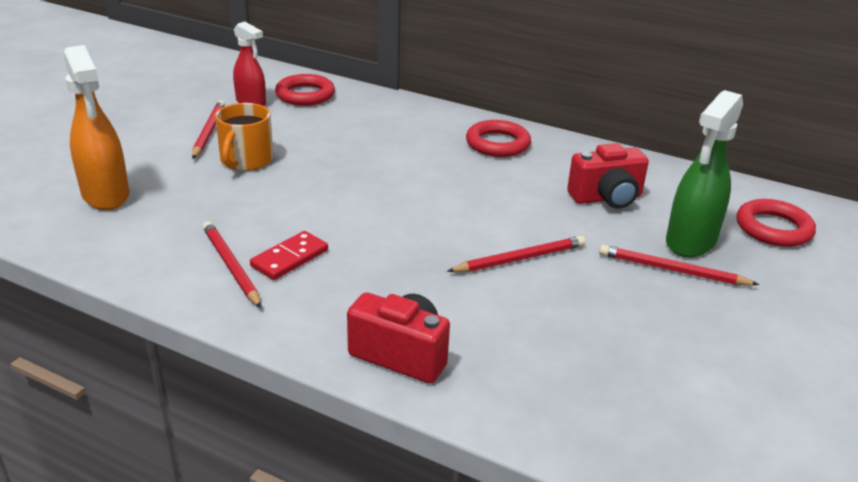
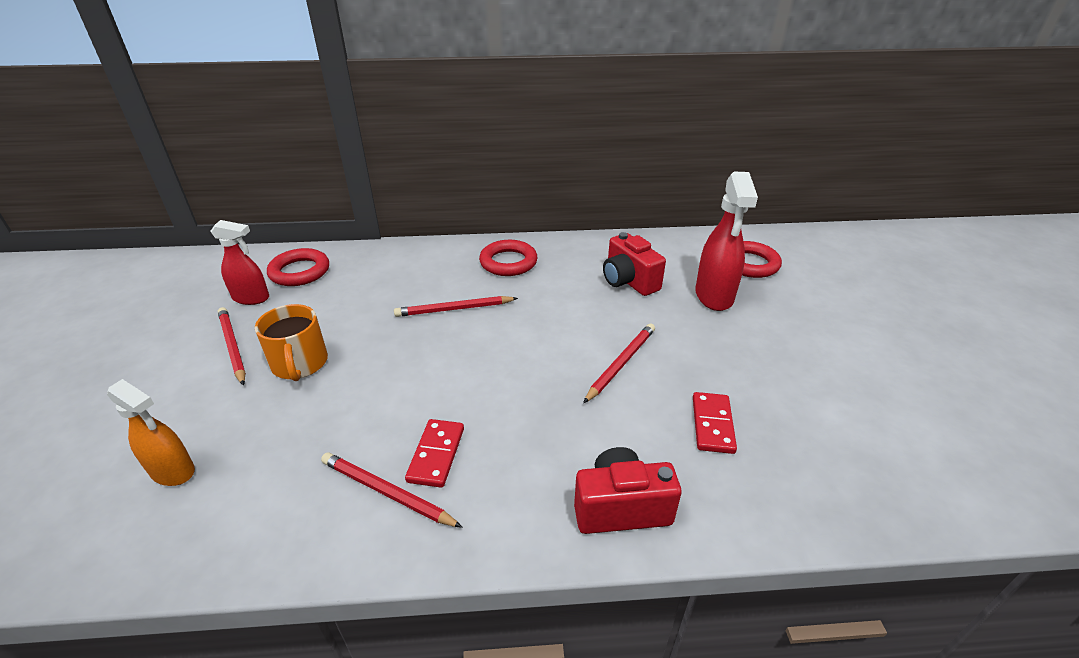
camera: 30 degrees left, 5 degrees up
(106, 195) = (173, 471): orange spray bottle -> orange spray bottle, size x0.66
(557, 337) = (713, 424): none -> red domino
(606, 198) = (629, 281): red camera -> red camera turned 105 degrees clockwise
(672, 270) = (726, 325): red pencil -> red pencil (454, 309)
(690, 242) = (714, 296): green spray bottle -> red spray bottle

